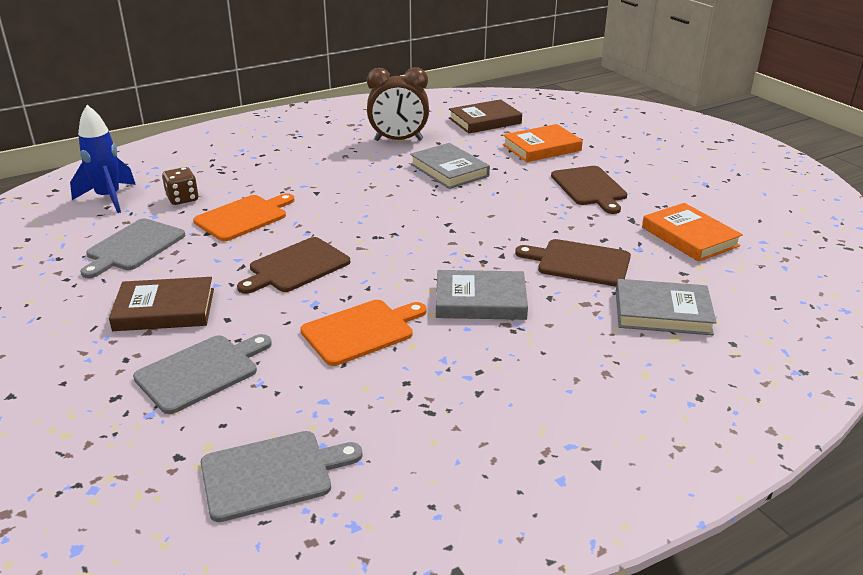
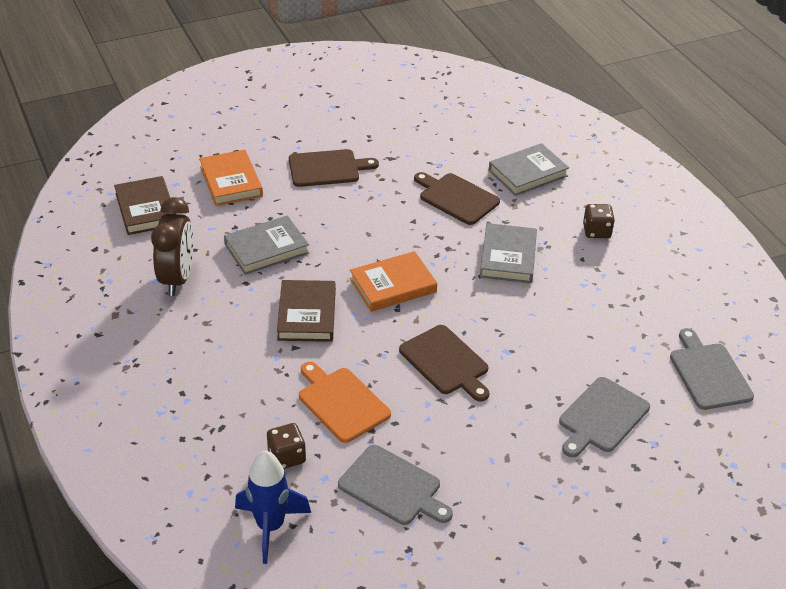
camera: 85 degrees left, 10 degrees up
(164, 309) = (512, 449): brown book -> brown book (307, 315)
(201, 372) = (602, 417): grey cutting board -> grey cutting board turned 105 degrees counterclockwise
(361, 331) = (548, 325): orange cutting board -> none
(561, 371) = (596, 231): none -> brown dice
(579, 263) = (456, 198): brown cutting board -> brown cutting board turned 105 degrees clockwise
(662, 312) = (528, 173): grey book -> grey book turned 45 degrees clockwise
(689, 237) = (423, 136): orange book -> orange book (393, 285)

